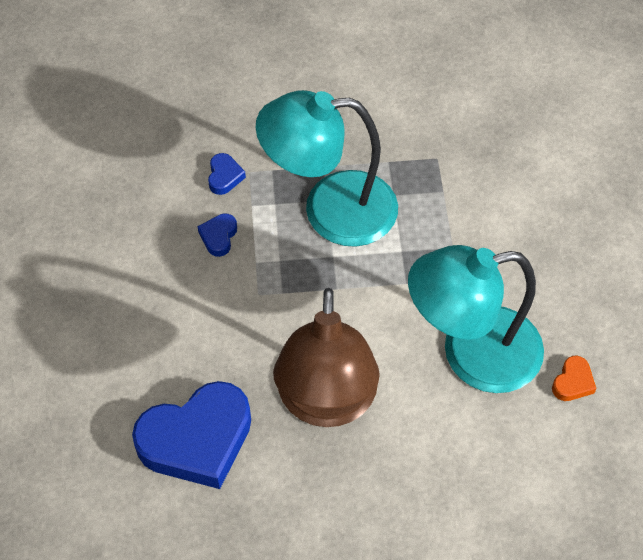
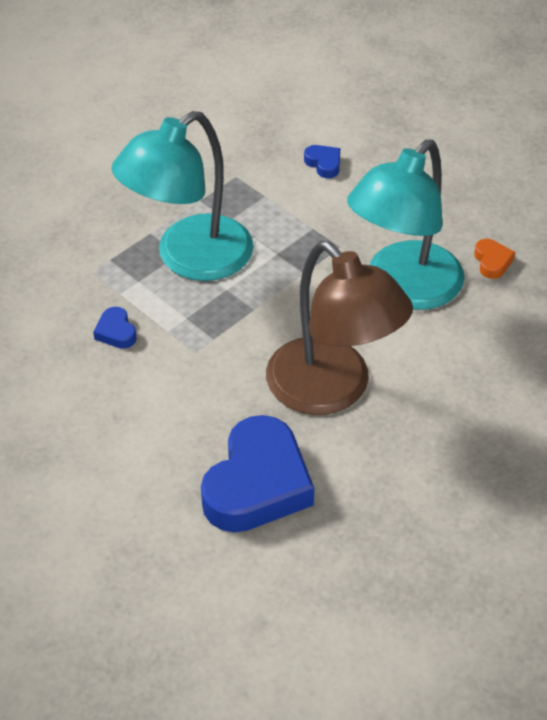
camera: 40 degrees left, 10 degrees down
(224, 176) = (73, 287): blue heart -> blue heart (324, 164)

